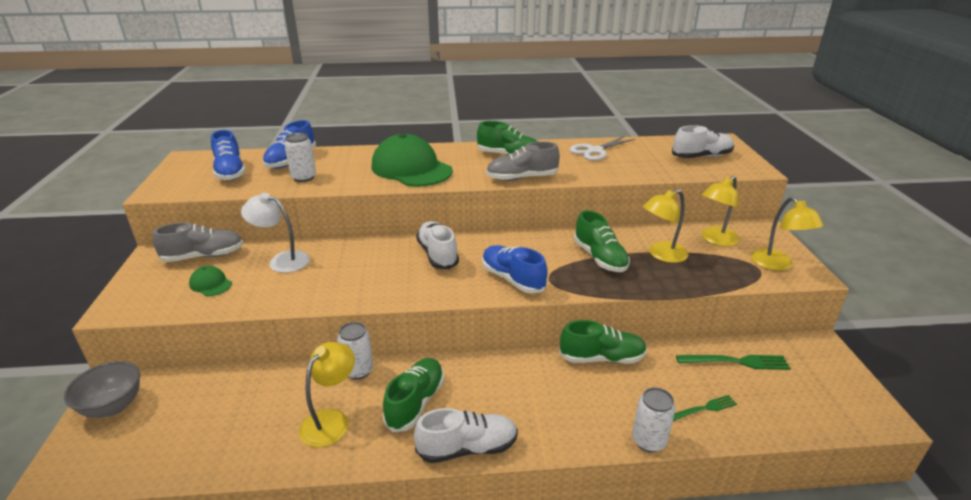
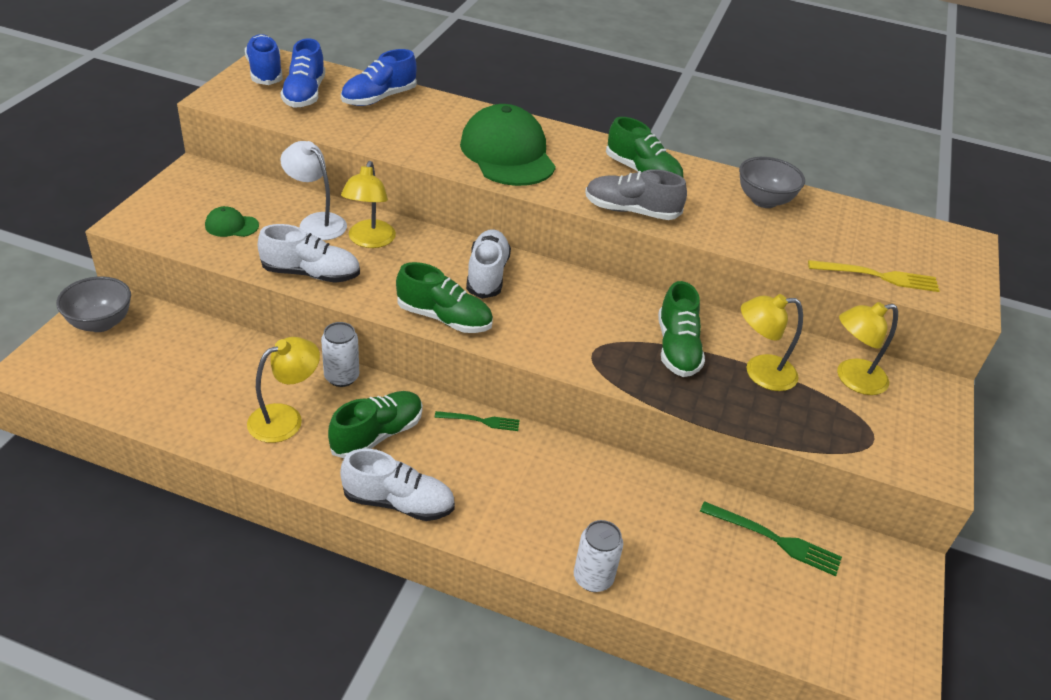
camera: 20 degrees right, 10 degrees up
(203, 256) = (241, 189): grey shoe -> none
(210, 284) = (231, 225): green cap -> green cap turned 60 degrees counterclockwise
(304, 177) = (378, 127): white can -> none
(512, 279) = (550, 337): blue shoe -> blue shoe (265, 72)
(595, 151) = (764, 201): white scissors -> grey bowl
(602, 358) = (613, 469): green shoe -> green shoe (444, 318)
(697, 170) = (878, 276): none -> yellow fork
(701, 157) = (906, 257): white shoe -> white shoe (311, 274)
(704, 409) = (686, 573): green fork -> green fork (480, 421)
(777, 265) = (904, 443): yellow lamp -> yellow lamp (369, 241)

